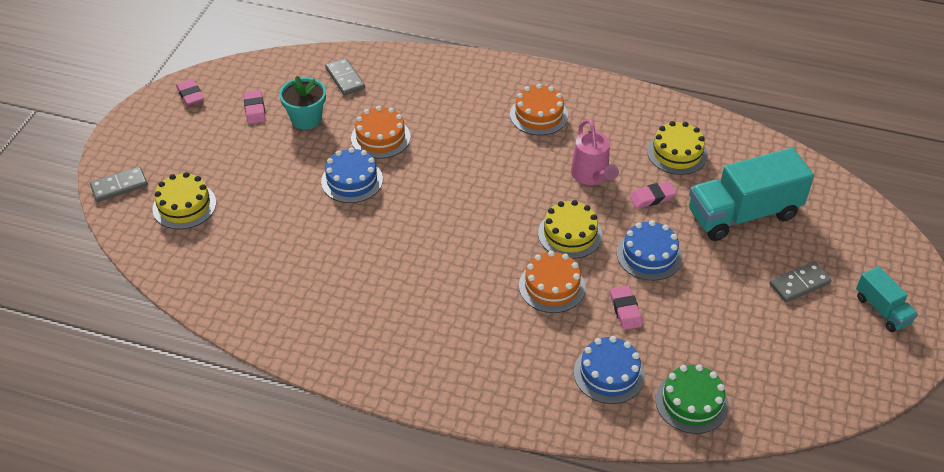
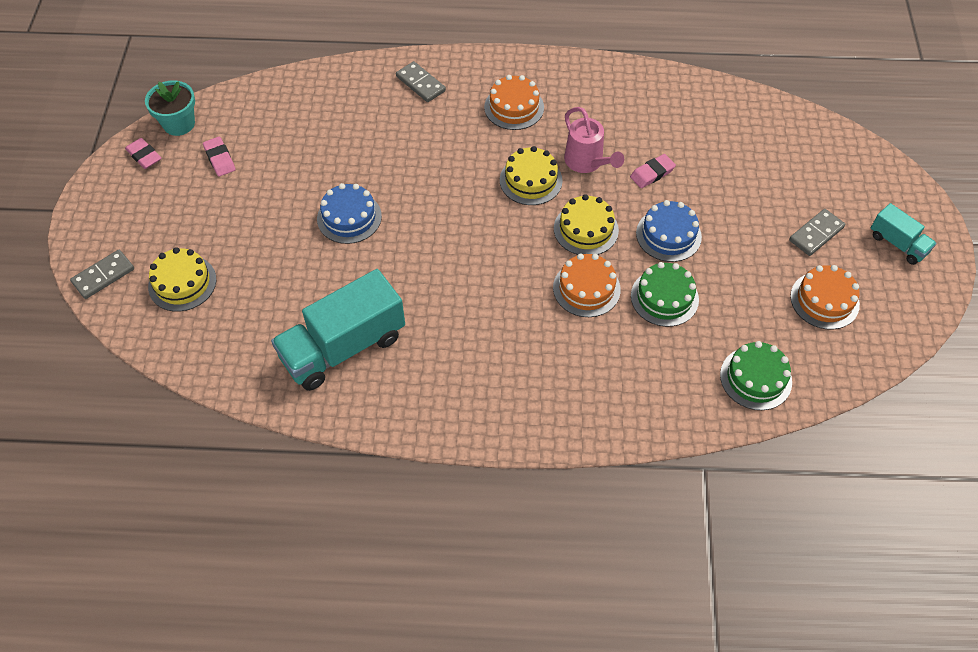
camera: 15 degrees left, 10 degrees up
(306, 119) = (278, 158): turquoise flower pot -> turquoise flower pot (179, 124)
(345, 78) = (303, 105): grey domino -> grey domino (420, 84)
(380, 137) = (362, 164): orange cake -> orange cake (824, 300)
(609, 373) = (670, 367): blue cake -> none
(625, 310) = (664, 297): pink eraser -> green cake
(677, 153) = (661, 121): yellow cake -> yellow cake (531, 180)
(743, 214) = (742, 173): turquoise truck -> turquoise truck (343, 347)

